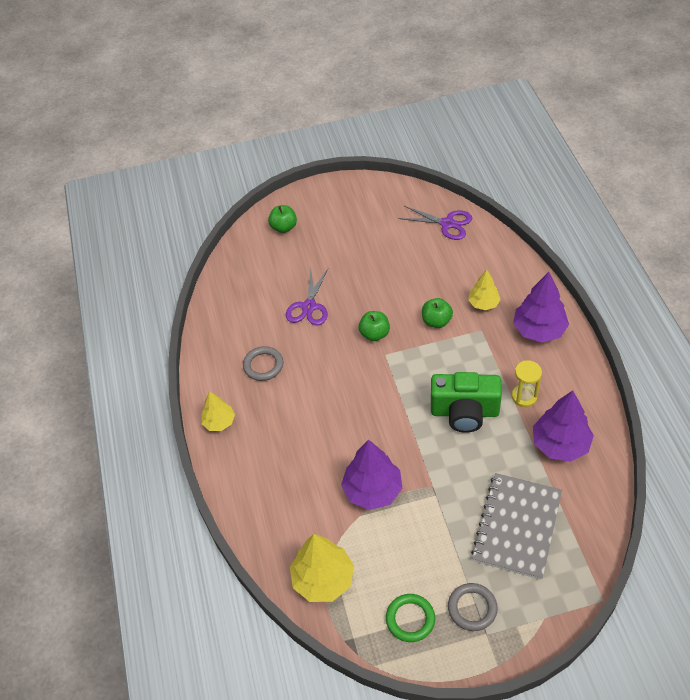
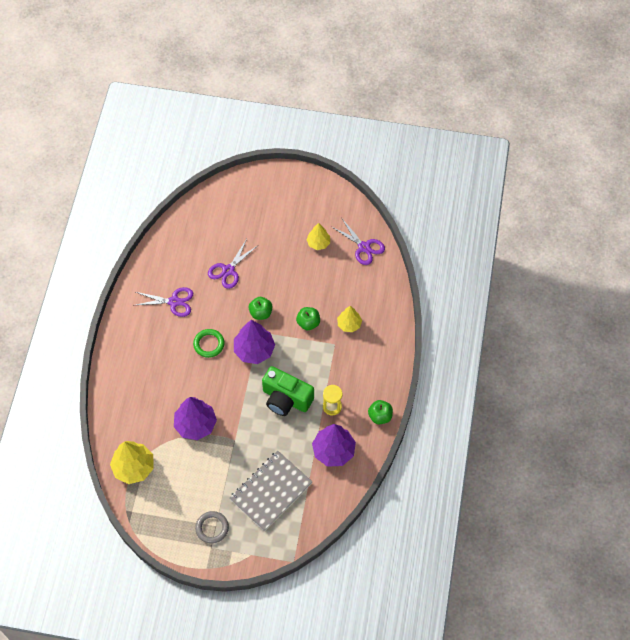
camera: 20 degrees right, 10 degrees up
(219, 422) = (124, 330): yellow tree -> yellow tree (318, 243)
(263, 365) = (174, 302): grey ring -> purple scissors
(284, 227) = (246, 196): green apple -> green apple (380, 416)
(410, 619) = (171, 516): green ring -> green ring (209, 344)
(539, 330) = (374, 362): purple tree -> purple tree (254, 350)

